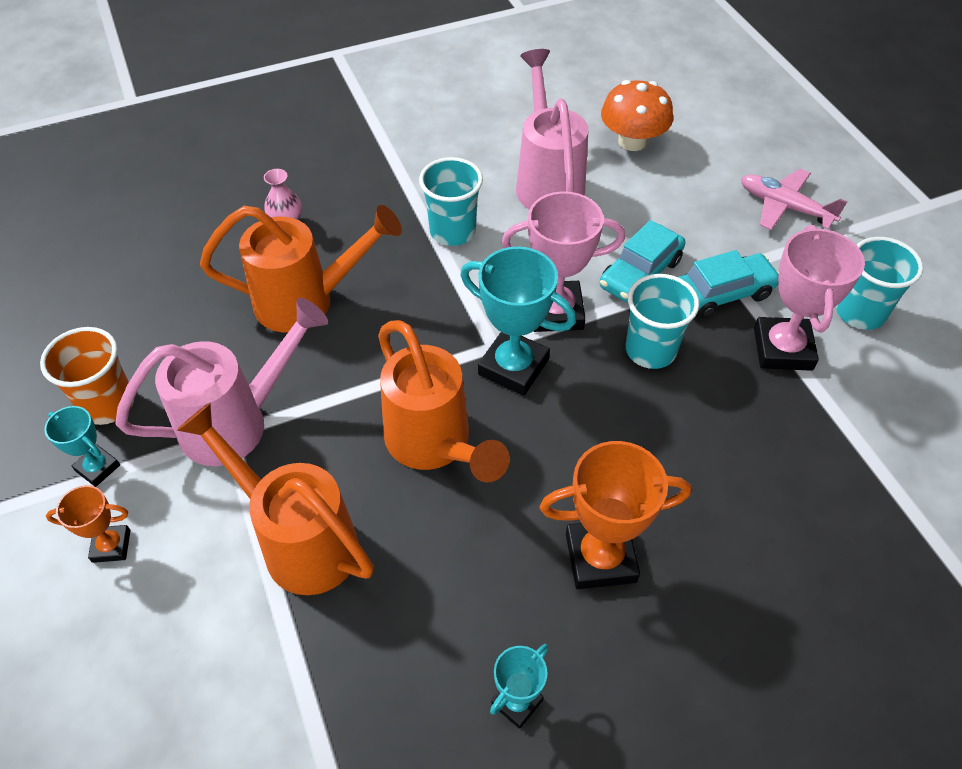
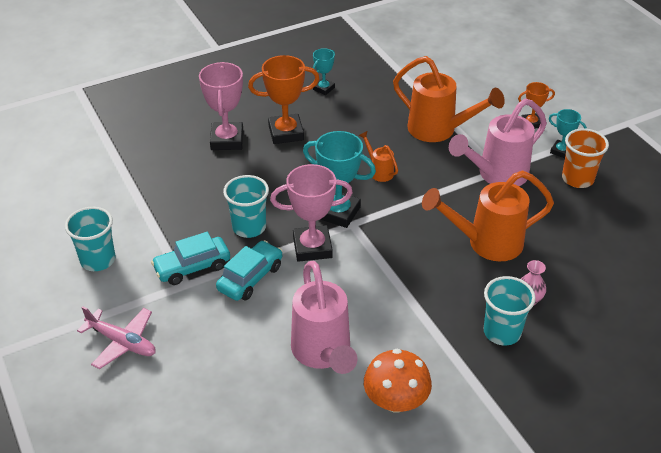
camera: 175 degrees right, 10 degrees down
(435, 446) = (379, 171): orange watering can -> orange watering can, size x0.47
(452, 231) = (396, 302): turquoise cup -> turquoise cup (502, 332)
(632, 141) = (244, 404): orange mushroom -> orange mushroom (396, 401)
(782, 349) = (161, 233): pink trophy -> pink trophy (227, 140)

